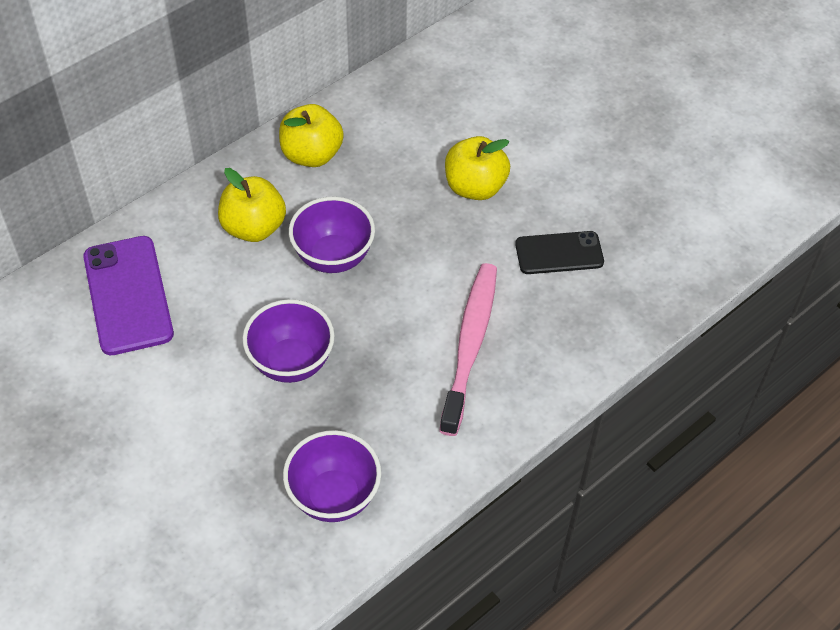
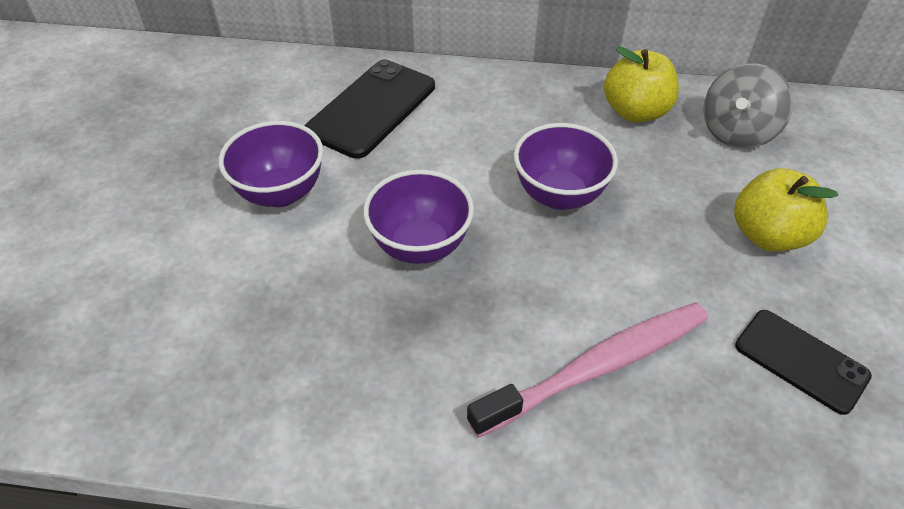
camera: 50 degrees right, 5 degrees down
(128, 295) = (371, 108): purple phone -> black phone
(254, 227) = (521, 129): yellow apple -> none
(334, 496) = (307, 385): purple bowl -> purple bowl (281, 193)
(389, 123) = (736, 132): none -> grey spinning top

